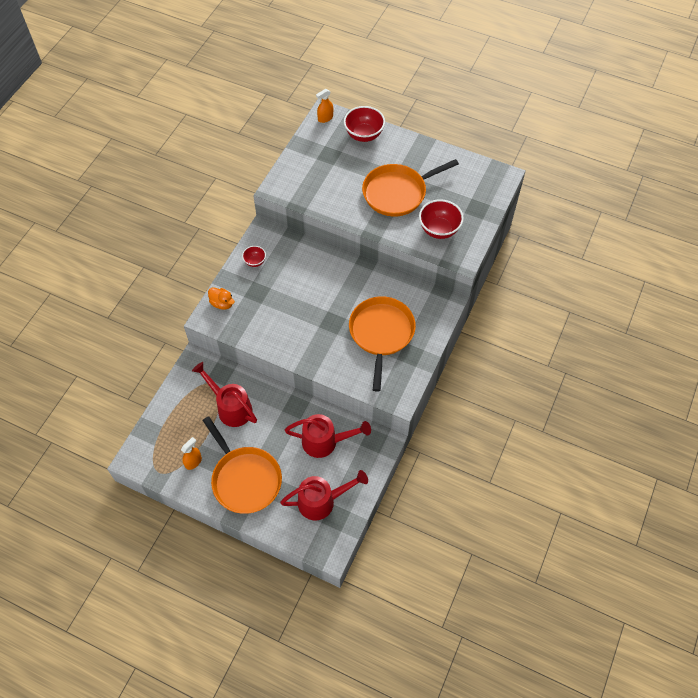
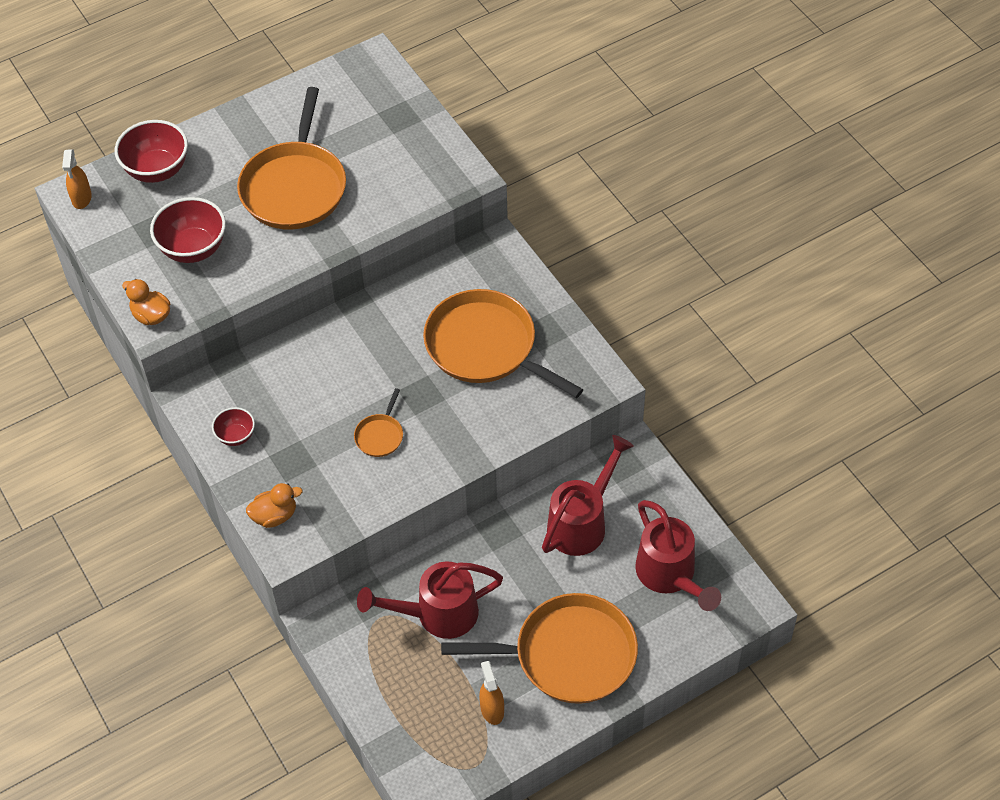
camera: 55 degrees left, 5 degrees down
(280, 184) = (151, 315): none -> orange duck
(296, 319) = (380, 436): none -> orange pan
(321, 501) = (670, 575): red watering can -> red watering can turned 135 degrees clockwise
(439, 230) = (397, 175): red bowl -> red bowl (193, 249)

